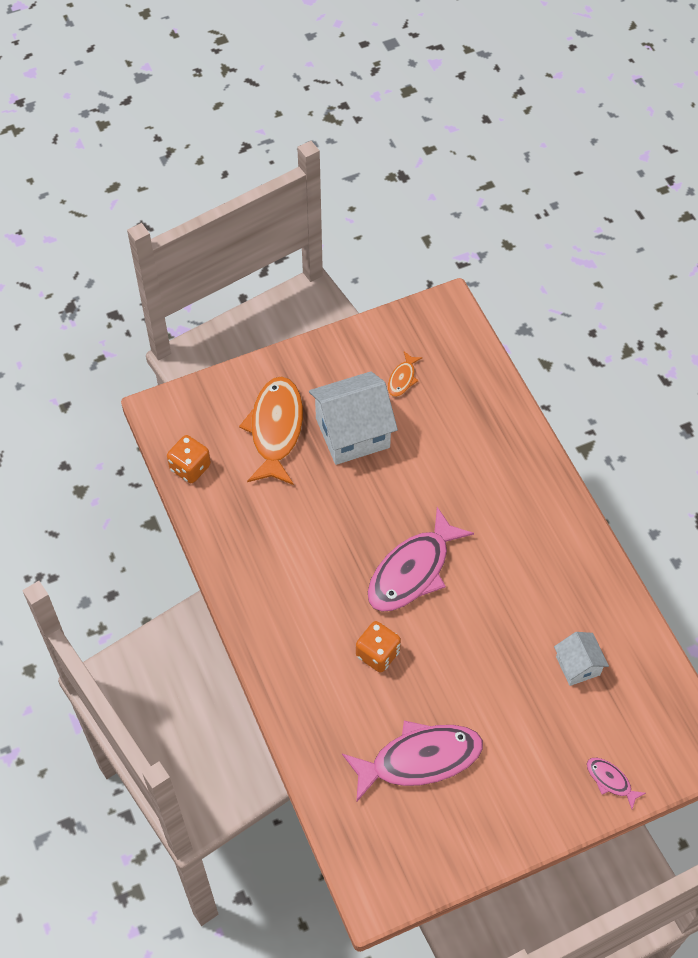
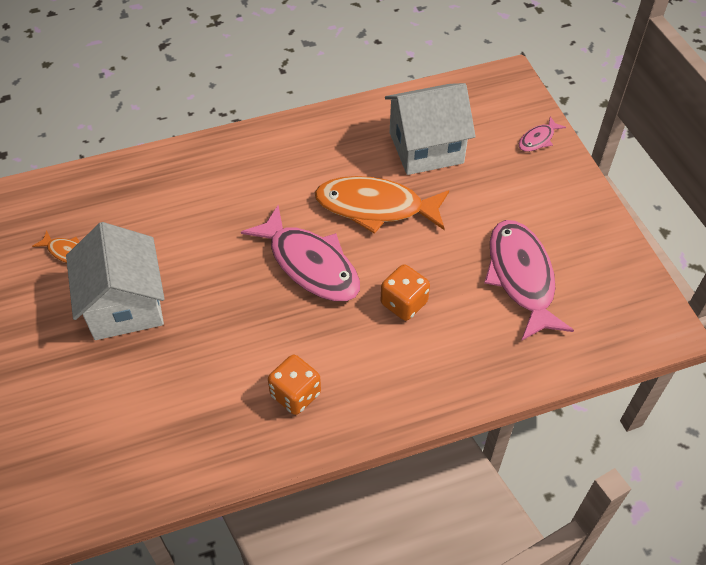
camera: 85 degrees left, 5 degrees down
(190, 467) = (128, 486): orange dice -> orange dice (295, 394)
(275, 429) = (98, 384): orange fish -> orange fish (375, 207)
(578, 666) = (426, 148): white house -> white house, size x1.88

